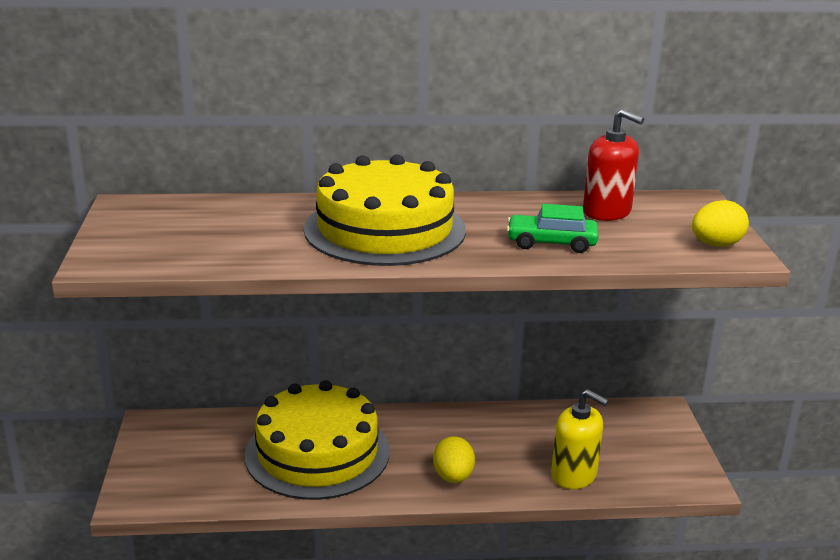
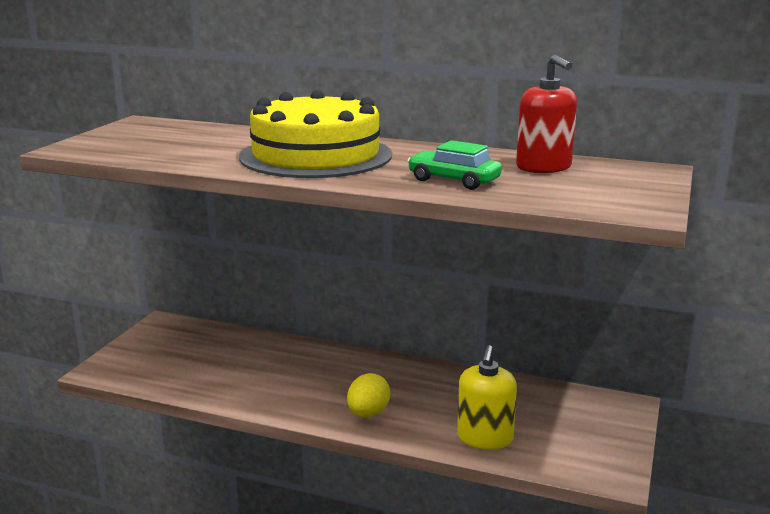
camera: 25 degrees right, 5 degrees down
(317, 453) = (269, 369): yellow cake -> none
(574, 475) = (484, 438): yellow soap dispenser -> yellow soap dispenser turned 45 degrees clockwise
(716, 245) = (626, 201): yellow egg -> none

